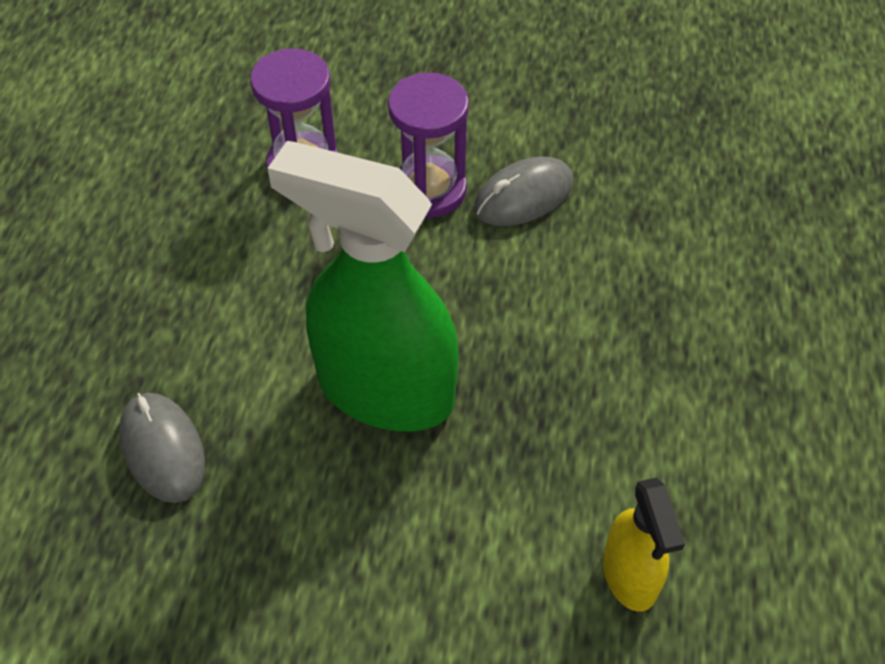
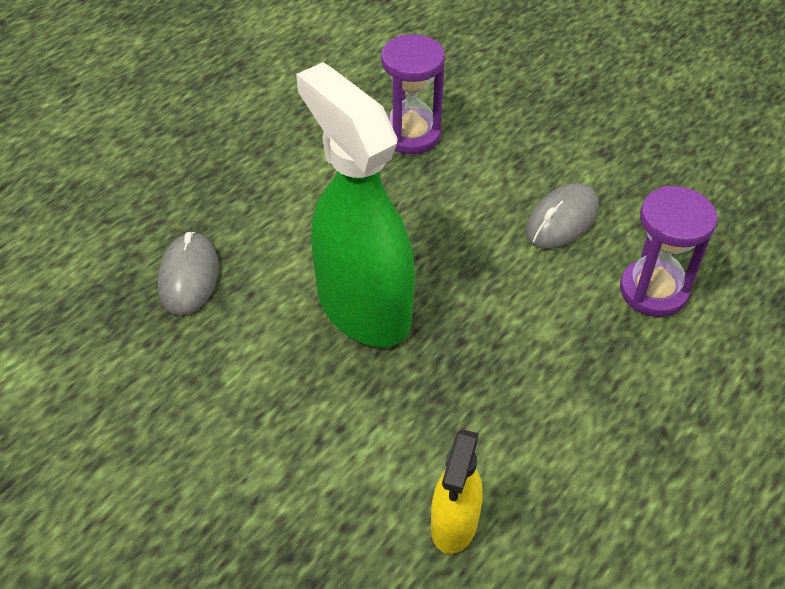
camera: 30 degrees right, 5 degrees down
(429, 190) = (492, 187): purple hourglass -> purple hourglass (653, 291)
(523, 196) = (562, 220): grey mouse -> grey mouse turned 45 degrees counterclockwise

